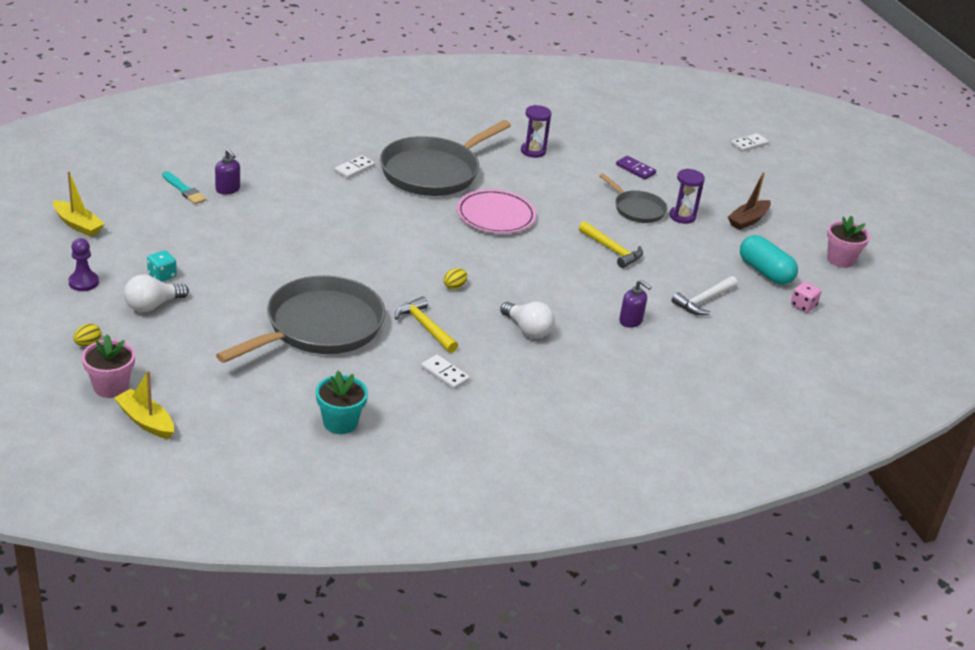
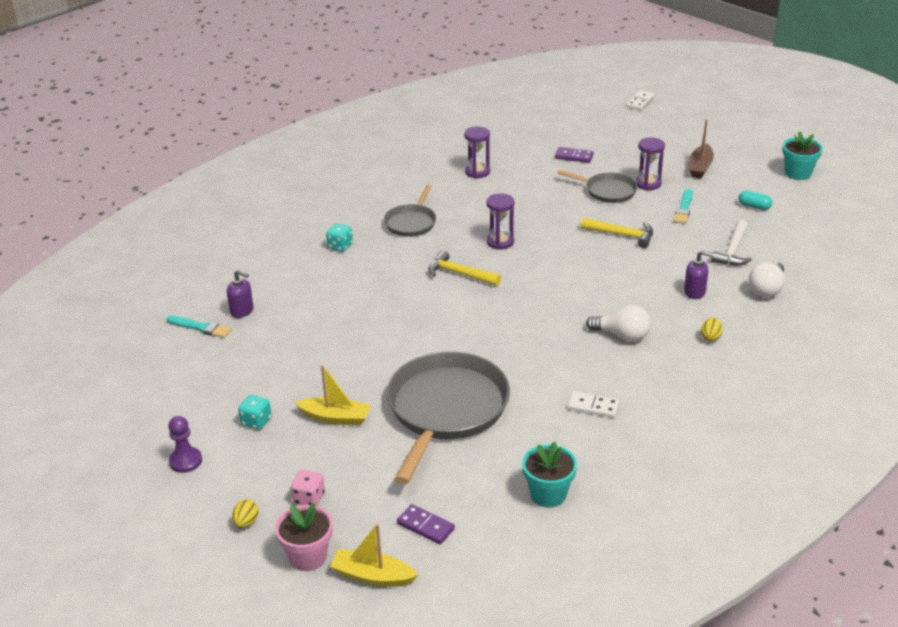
camera: 20 degrees left, 0 degrees up
(78, 225) = (127, 404): yellow boat -> yellow boat (335, 418)
(152, 305) = (274, 456): white light bulb -> white light bulb (767, 289)
(220, 404) = (426, 526): none -> purple domino
(354, 169) = (340, 246): white domino -> turquoise dice
(425, 327) = (536, 369): yellow hammer -> yellow hammer (459, 274)
(433, 172) = (411, 223): grey pan -> grey pan, size x0.52
(454, 286) = (526, 321): yellow egg -> yellow egg (710, 337)
(495, 215) = (500, 242): pink plate -> purple hourglass
(694, 249) = (683, 209): none -> turquoise brush
(765, 272) = (754, 206): turquoise capsule -> turquoise capsule, size x0.52
(803, 306) = (808, 224): pink dice -> pink dice (309, 498)
(840, 259) = (798, 173): pink flower pot -> turquoise flower pot

